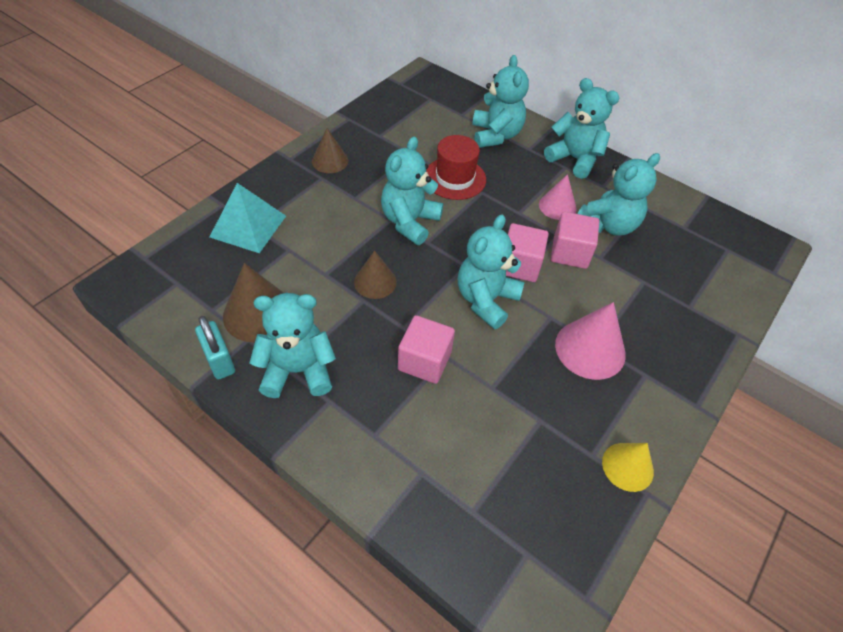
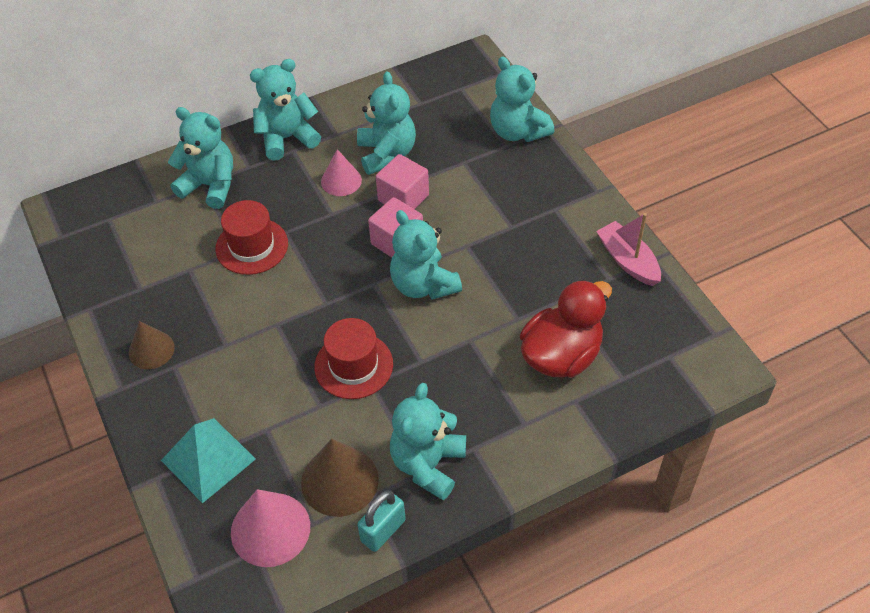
camera: 60 degrees left, 0 degrees up
(219, 361) = (383, 530): turquoise padlock -> turquoise padlock turned 45 degrees counterclockwise
(375, 282) = (353, 365): brown cone -> red hat
(409, 222) = (290, 308): turquoise teddy bear -> turquoise teddy bear (517, 131)
(424, 361) = (467, 358): pink cube -> none
(470, 441) = (561, 355): none -> red duck
(590, 349) = (513, 233): pink cone -> pink cone (270, 529)
(627, 466) = (628, 261): yellow cone -> pink boat

